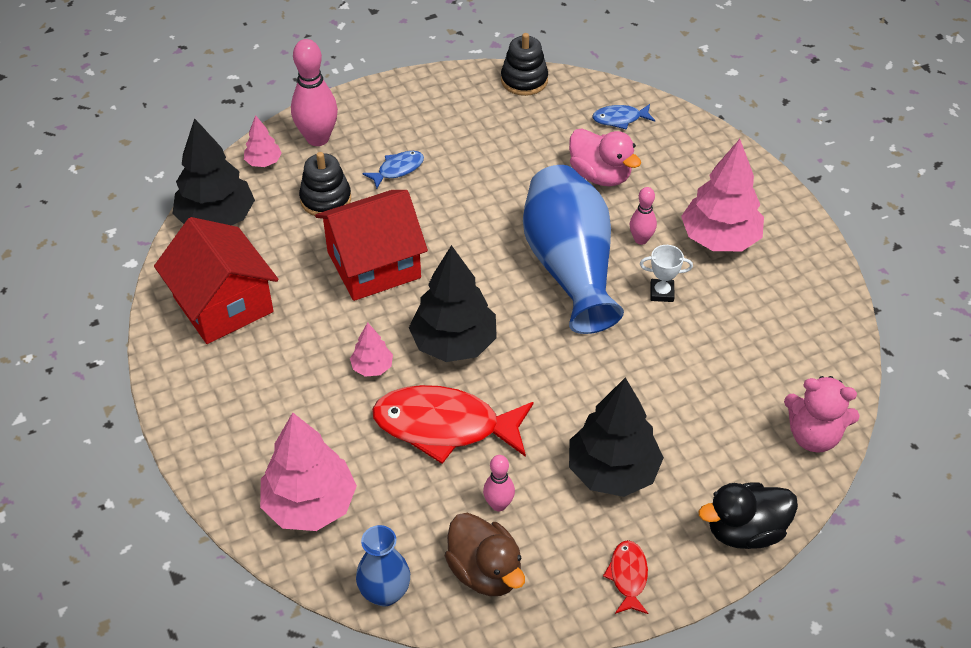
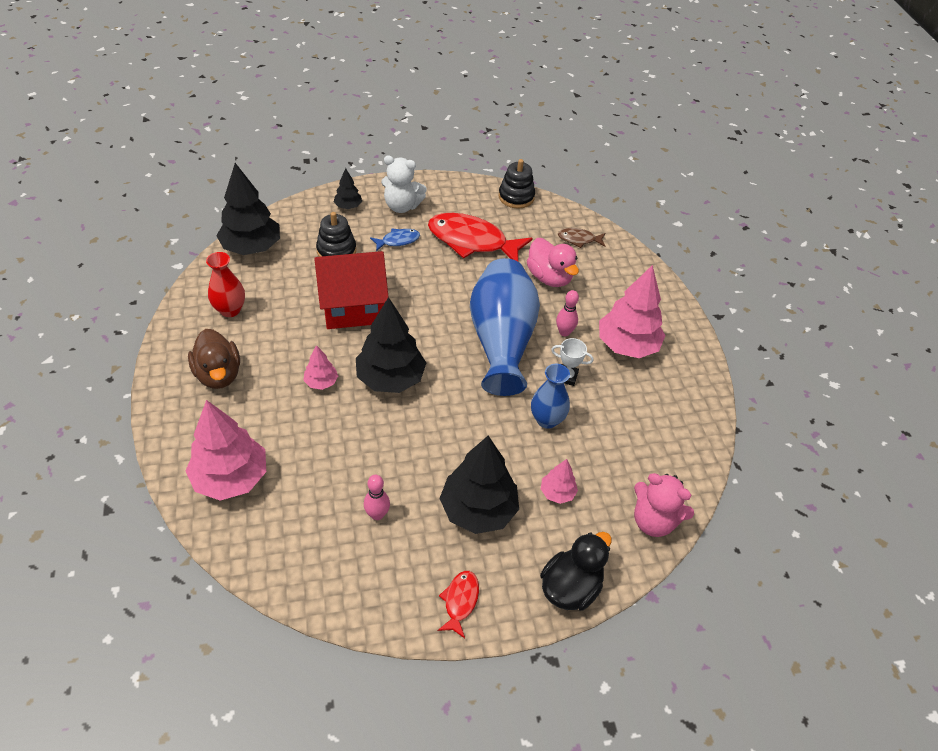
camera: 10 degrees right, 0 degrees up
(223, 304) = (230, 310): red house -> red vase
(263, 162) = (302, 215): pink tree -> pink tree (557, 493)
(318, 138) = (348, 206): pink bowling pin -> black tree
(385, 123) = (402, 206): none -> white teddy bear
(385, 593) = (260, 564): blue vase -> blue vase (547, 420)
(445, 426) = (359, 441): red fish -> red fish (472, 241)
(485, 571) = (346, 567): brown duck -> brown duck (218, 374)
(620, 119) = (579, 239): blue fish -> brown fish
(745, 531) = (570, 587): black duck -> black duck turned 135 degrees clockwise

